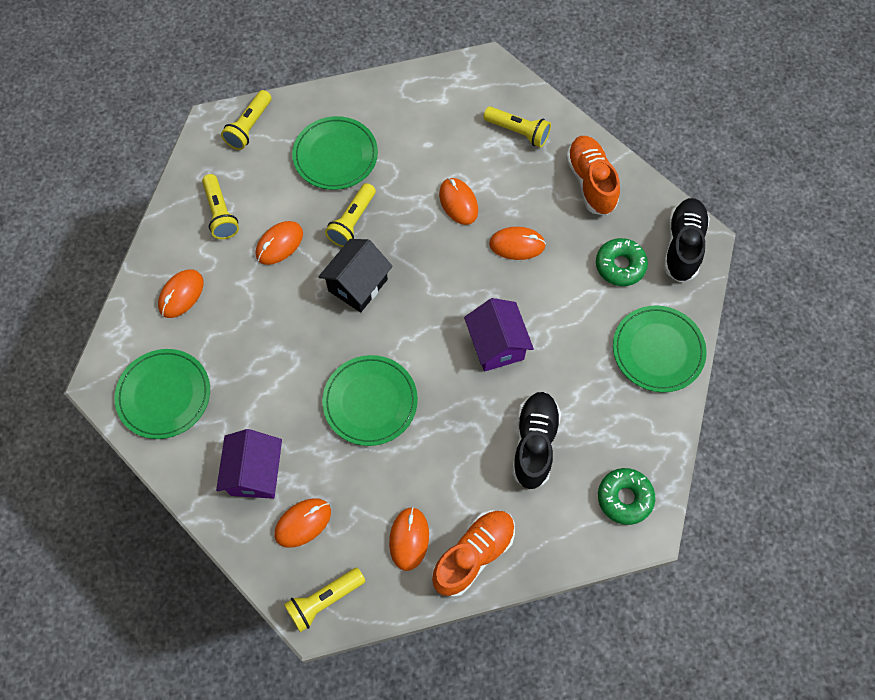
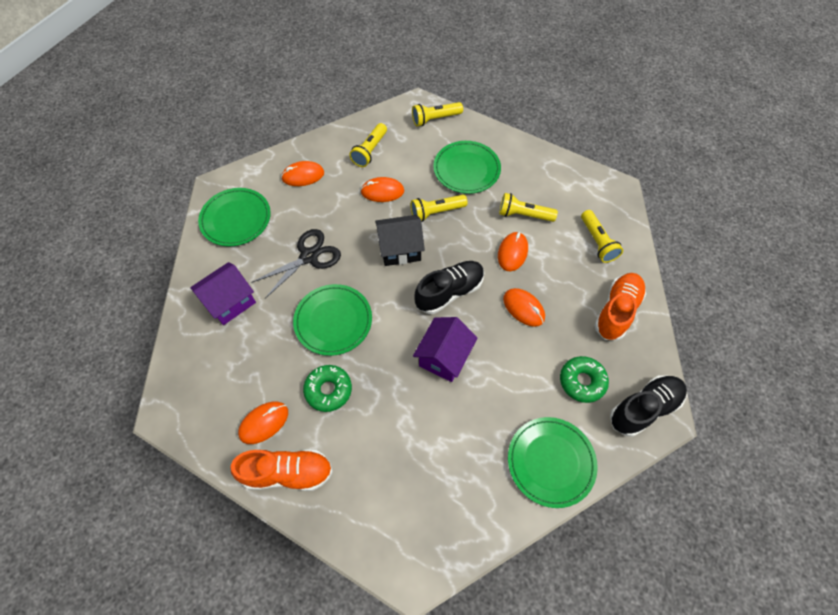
camera: 45 degrees right, 5 degrees down
(280, 366) = (309, 257): none -> black scissors
(303, 523) = (221, 354): orange mouse -> none
(324, 600) = (181, 410): yellow flashlight -> yellow flashlight (523, 215)
(534, 443) = (401, 441): black shoe -> black shoe (449, 292)
(624, 498) = (420, 539): green donut -> green donut (328, 390)

